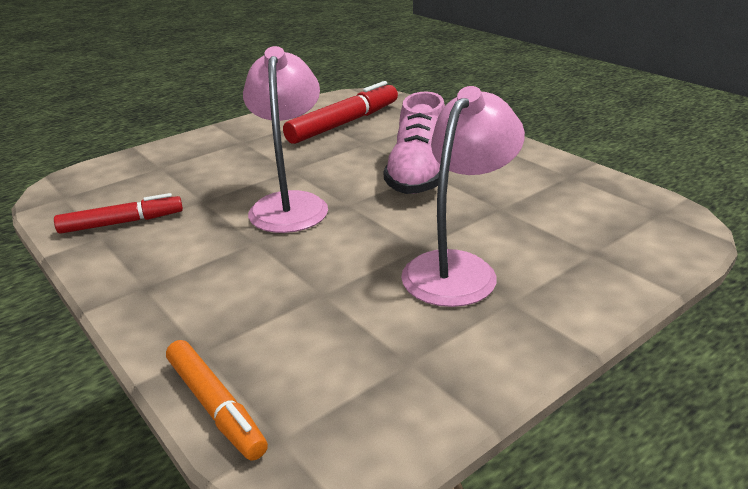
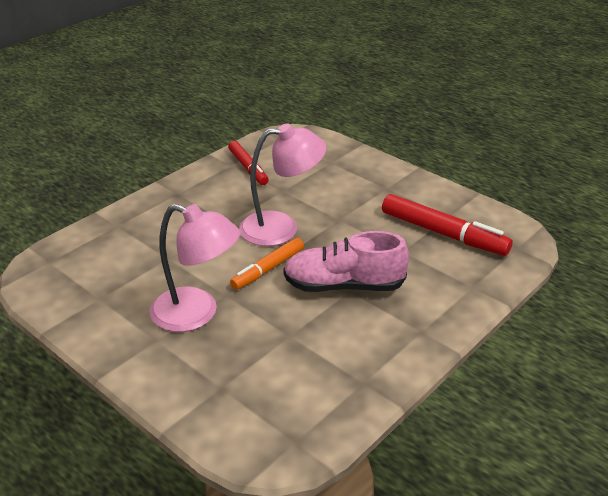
camera: 80 degrees right, 5 degrees up
(216, 406) = (74, 238): orange marker -> orange marker (268, 269)

